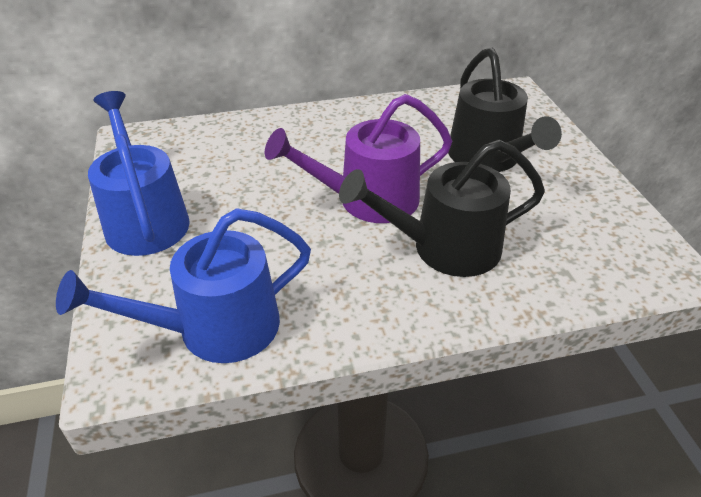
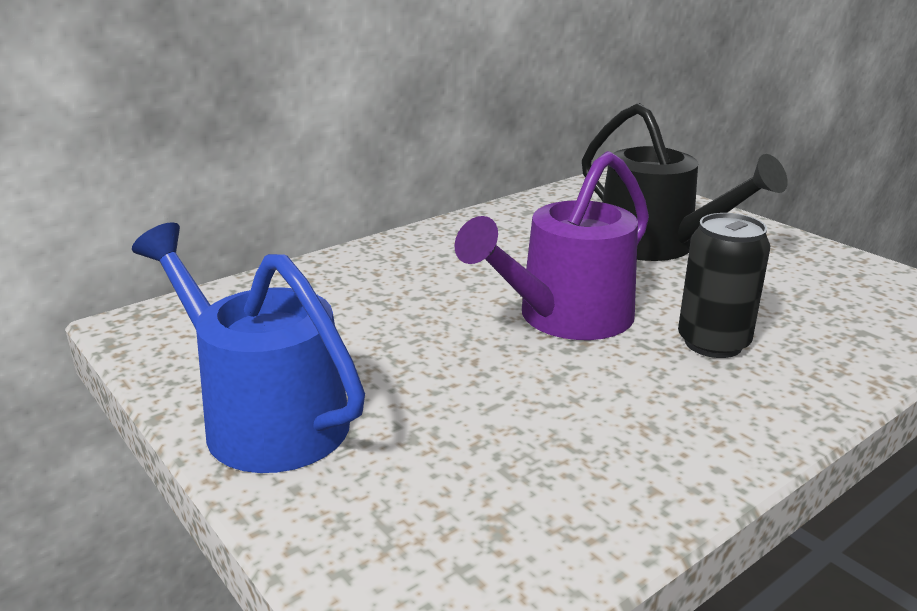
camera: 25 degrees left, 15 degrees down
(215, 328) = (521, 523): blue watering can -> none
(445, 248) = (713, 343): black watering can -> black can

